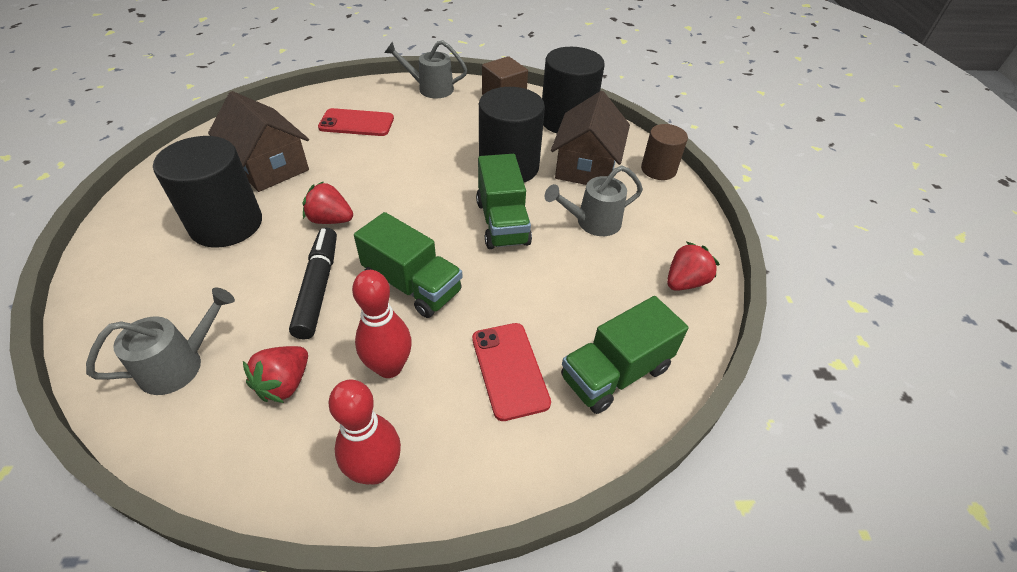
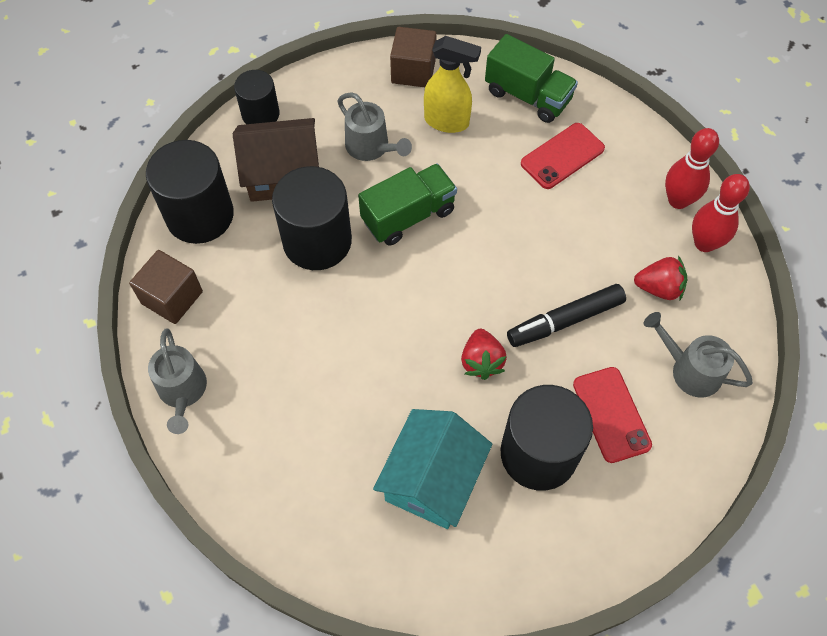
camera: 110 degrees left, 15 degrees up
(269, 166) = (432, 479): brown house -> turquoise house
(356, 123) = (304, 436): red phone -> red phone (611, 414)
(389, 367) = (605, 229): red bowling pin -> red bowling pin (704, 243)
(412, 285) = (522, 252): green truck -> none
(603, 286) = (447, 122): none -> yellow spray bottle
(658, 169) = (260, 114): brown cylinder -> black cylinder
(685, 282) = (413, 71): red strawberry -> brown cube

